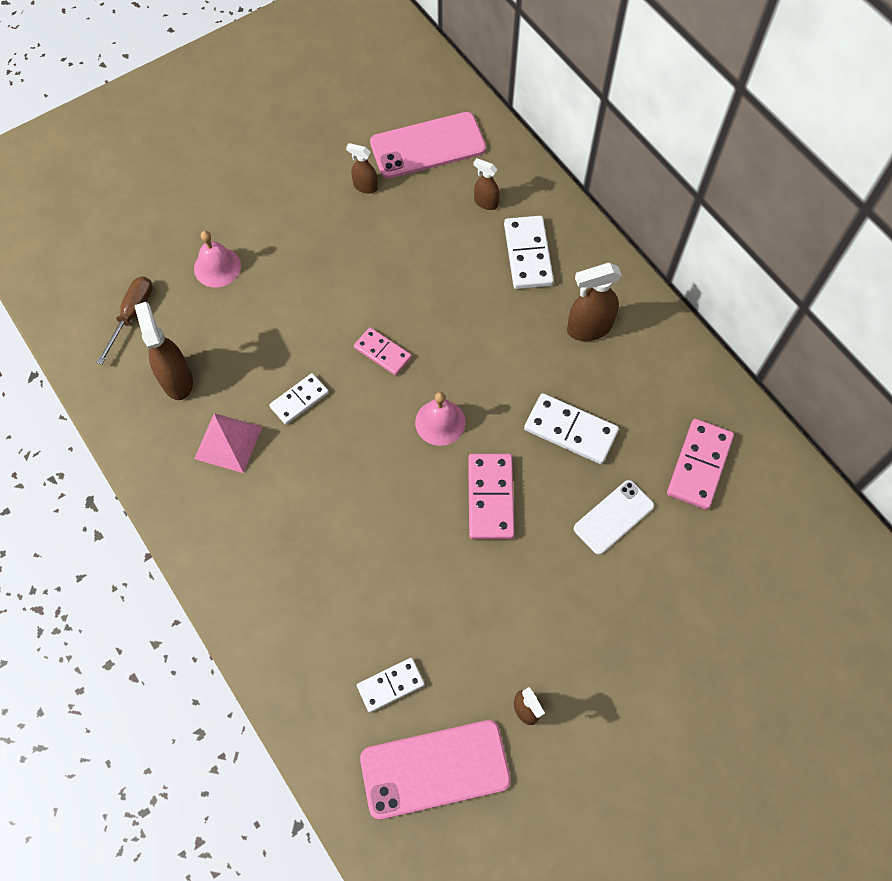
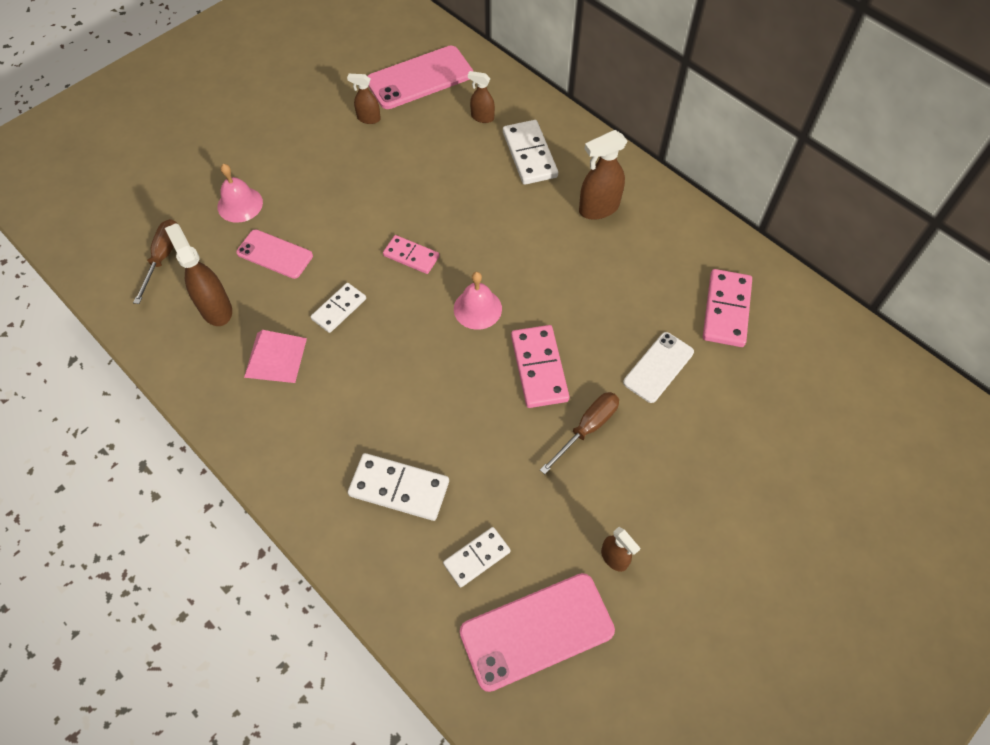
camera: 10 degrees left, 5 degrees down
(244, 329) = (275, 254): none -> pink phone
(526, 571) = (587, 428): none -> brown screwdriver
(570, 430) = (601, 297): white domino -> white domino (399, 488)

